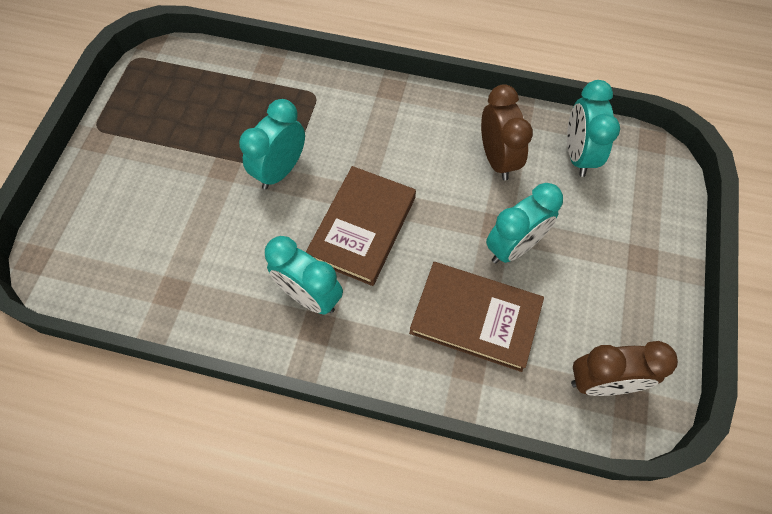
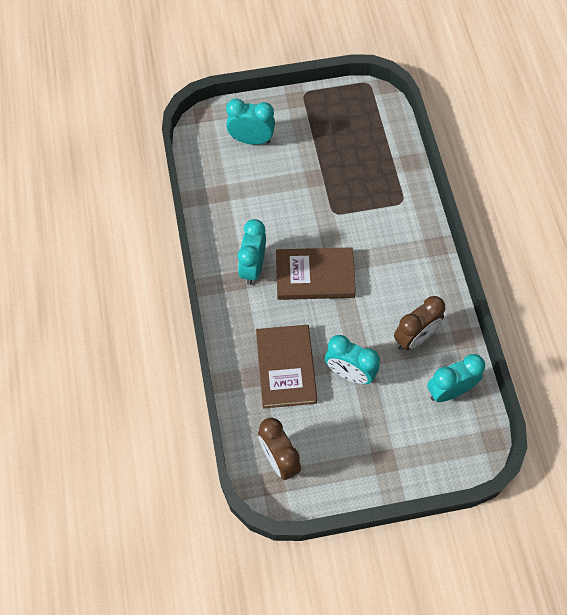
camera: 65 degrees right, 0 degrees up
(280, 170) = (331, 209): turquoise clock -> turquoise clock (251, 140)

